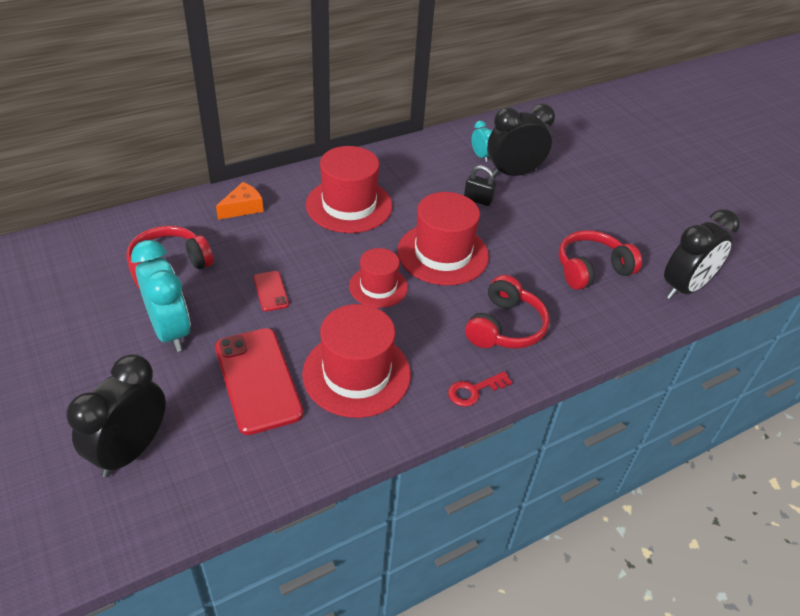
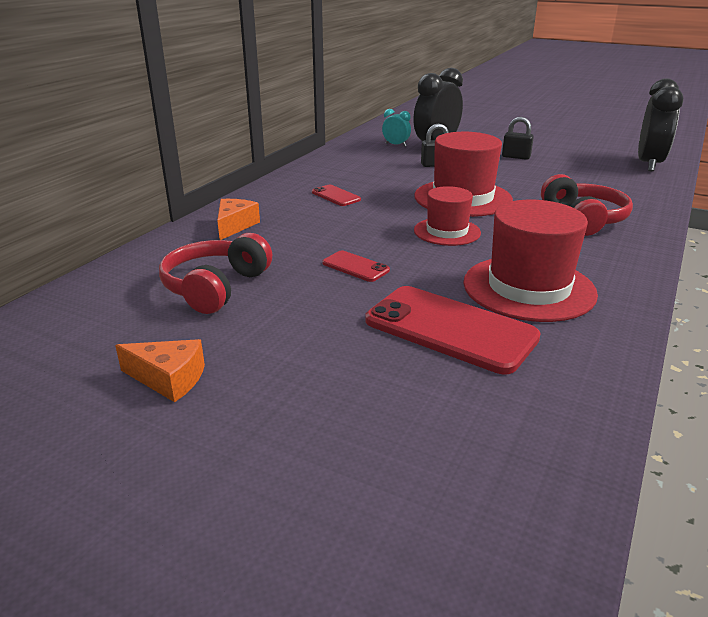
camera: 30 degrees left, 15 degrees down
(72, 330) = (169, 379): none -> orange cheese
(131, 450) = (413, 449): black clock -> none
(170, 331) = (296, 332): turquoise clock -> none
(349, 205) = (336, 196): red hat -> red phone
(474, 390) = (633, 260): red key -> none
(566, 220) = (516, 157): none -> black padlock
(591, 269) = (579, 174): red headphones -> none

